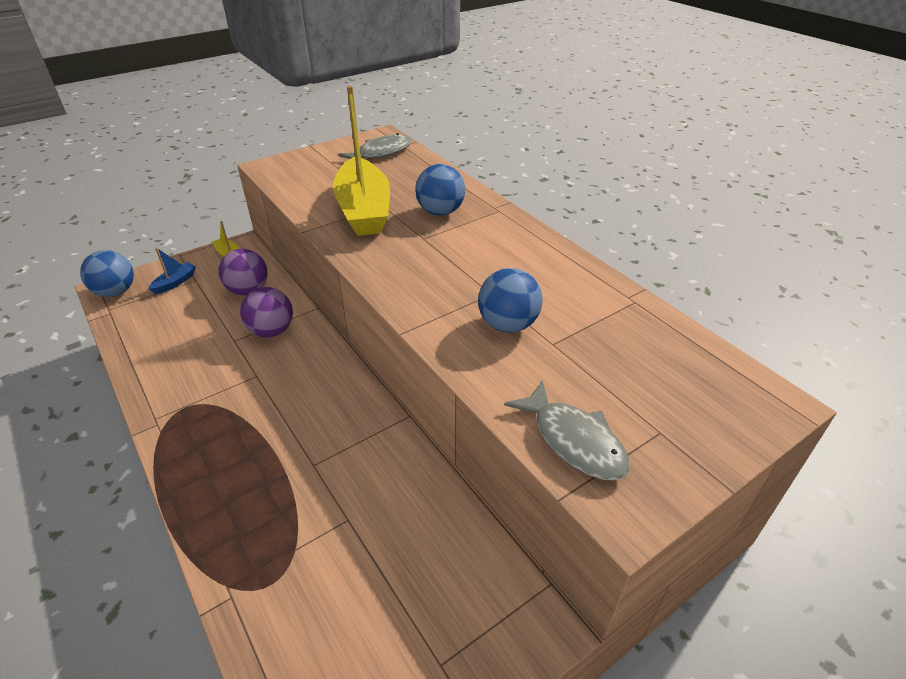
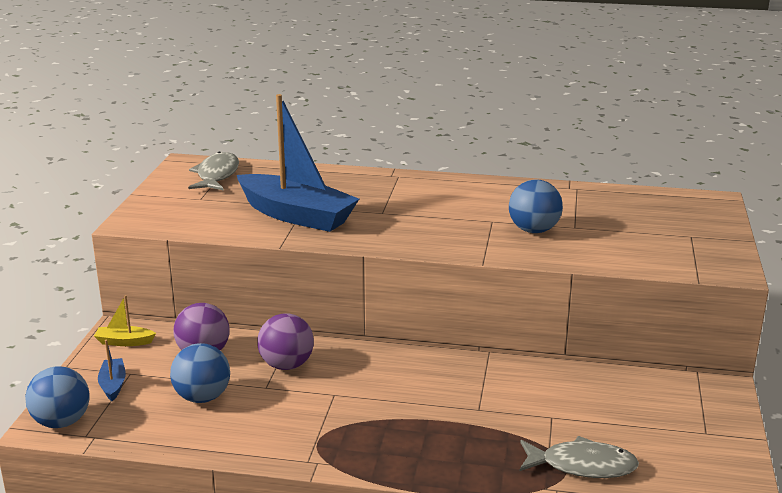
camera: 45 degrees left, 15 degrees down
(364, 210) = (296, 215): yellow boat -> blue boat
(440, 212) = (358, 193): blue ball -> blue ball (202, 397)
(574, 441) = (663, 259): grey fish -> grey fish (582, 466)

